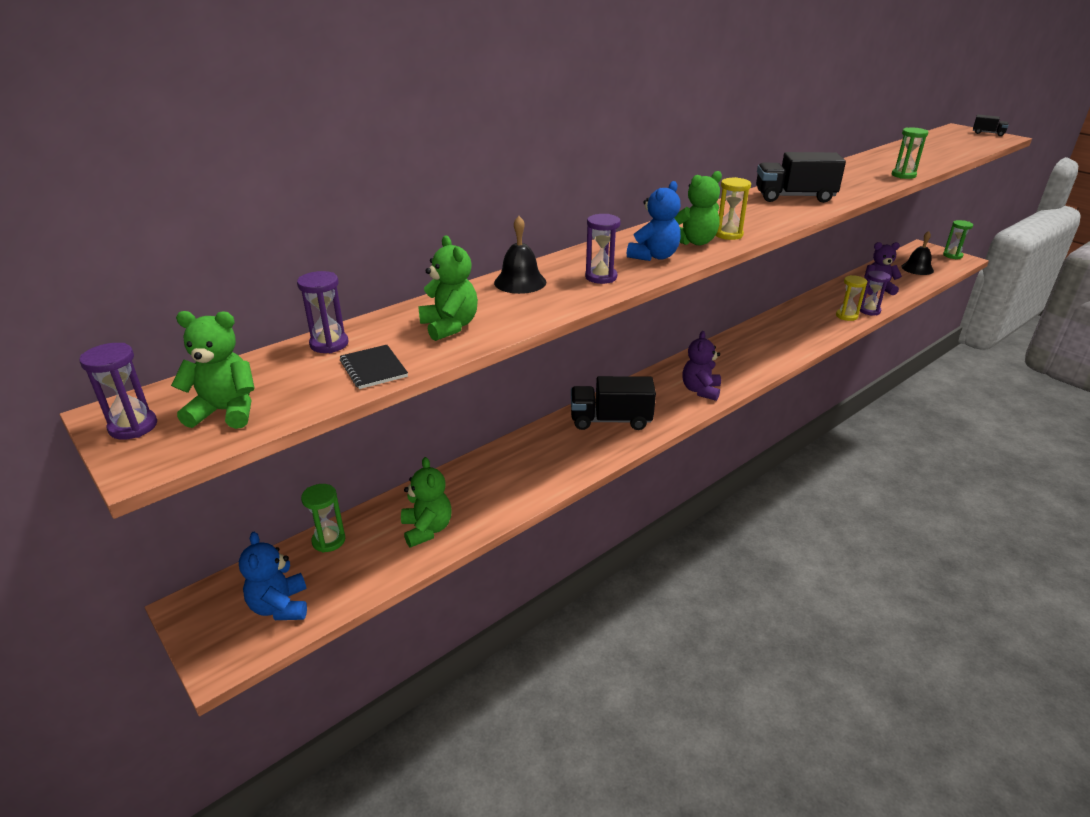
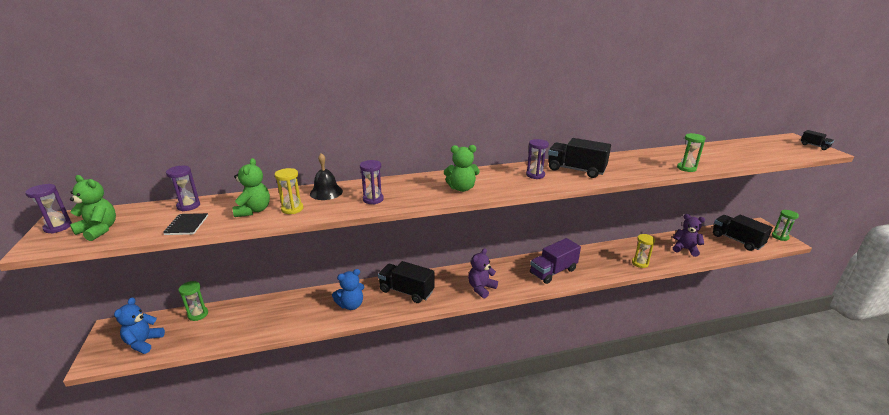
camera: 25 degrees right, 5 degrees down
(427, 529) = (246, 325): green teddy bear -> none
(654, 256) = (423, 193): blue teddy bear -> blue teddy bear (351, 305)
(728, 235) = (491, 188): yellow hourglass -> yellow hourglass (292, 209)
(764, 349) = (553, 271): none -> purple truck
(869, 311) = (662, 264): purple hourglass -> purple hourglass (535, 175)
(917, 268) = (736, 240): black bell -> black truck

